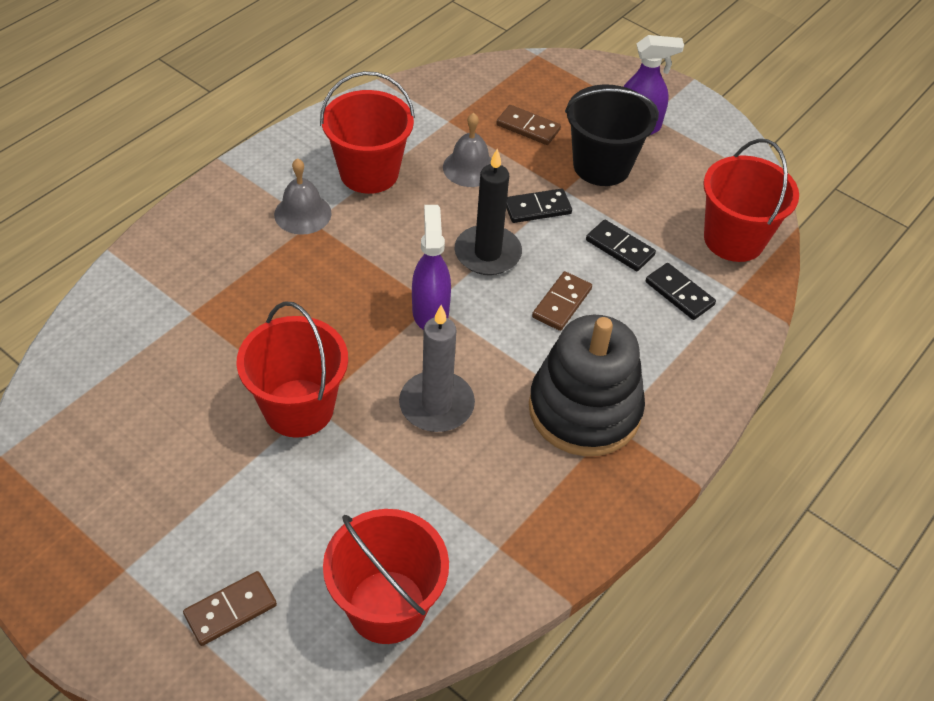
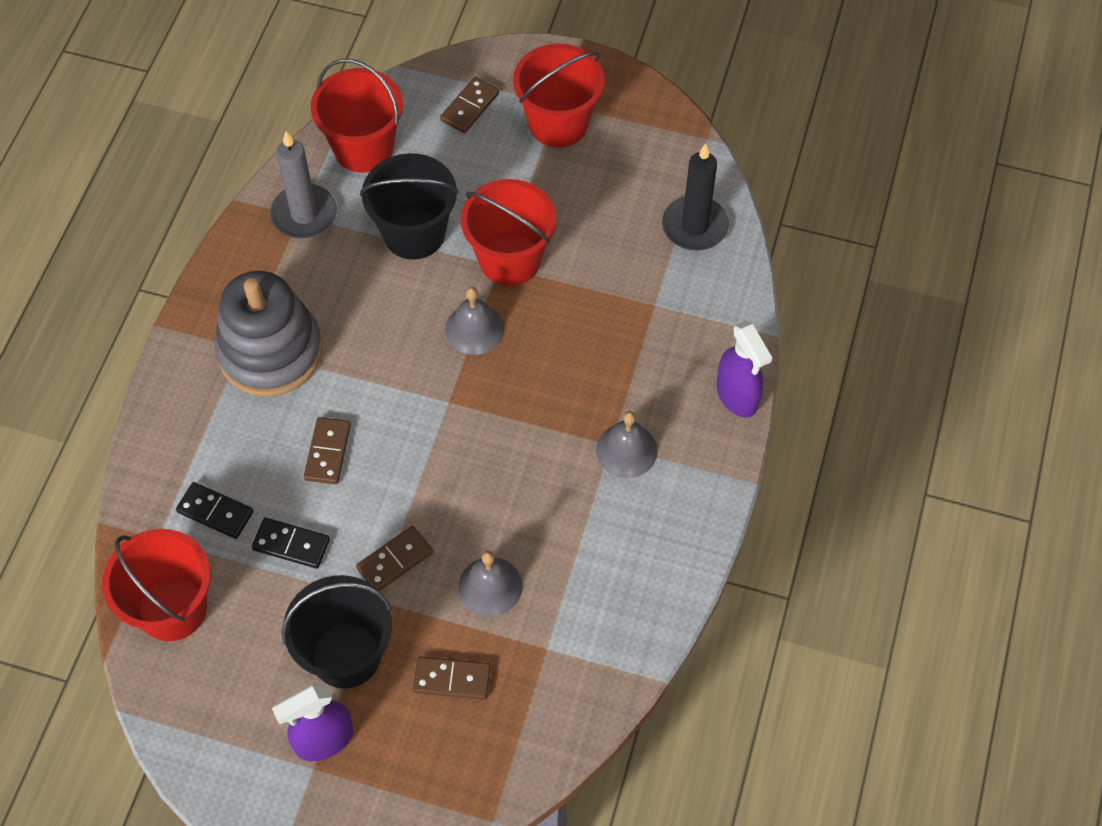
camera: 160 degrees right, 10 degrees up
(369, 173) = (592, 531): red bucket -> red bucket (558, 123)
(373, 356) = (474, 329): none -> grey bell
(382, 475) = (414, 233): none -> black bucket
(430, 311) = (446, 392): purple spray bottle -> purple spray bottle (737, 396)
(436, 405) = (398, 306): grey candle -> grey candle (304, 214)
(487, 253) = (422, 480): black candle -> black candle (694, 226)
(537, 208) = (395, 560): black domino -> brown domino
(584, 410) = (270, 352): black stacking toy -> grey stacking toy

